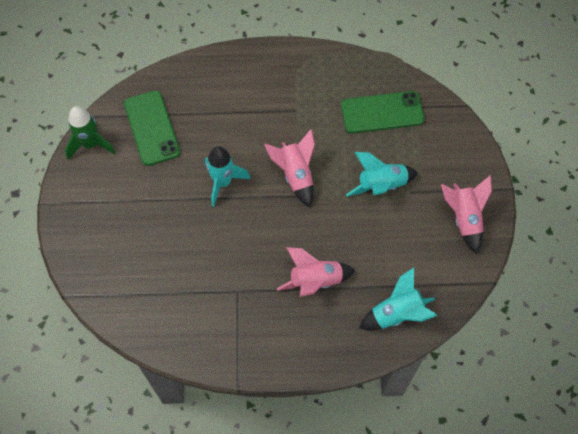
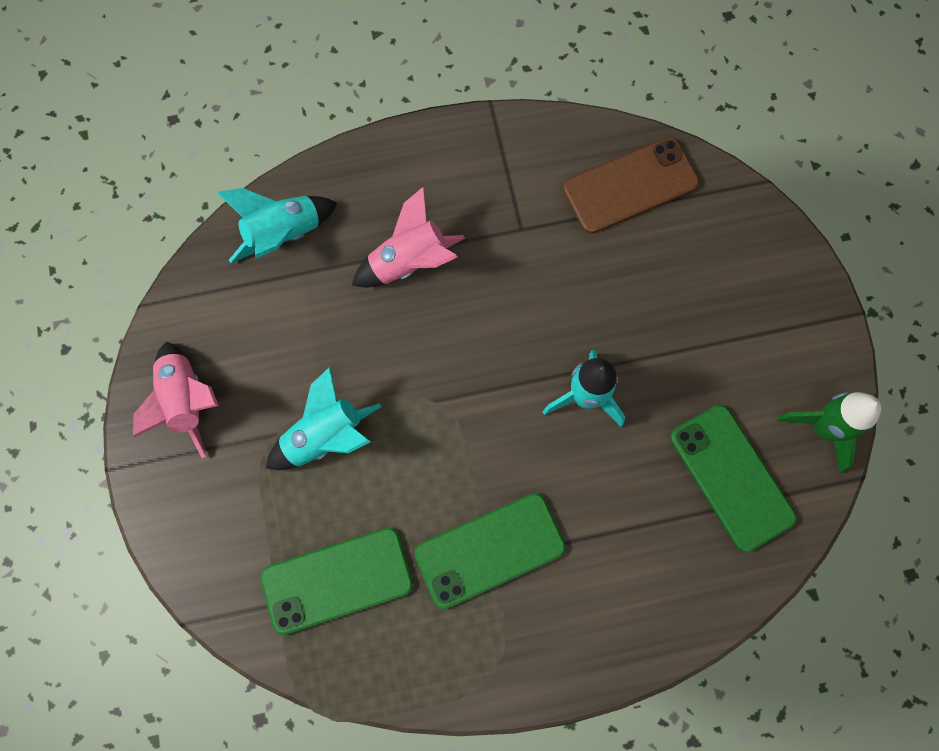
camera: 170 degrees right, 10 degrees up
(157, 308) = (630, 186): none -> brown phone
(295, 175) = (469, 430): pink rocket -> none
(296, 114) = (490, 550): none -> green phone

